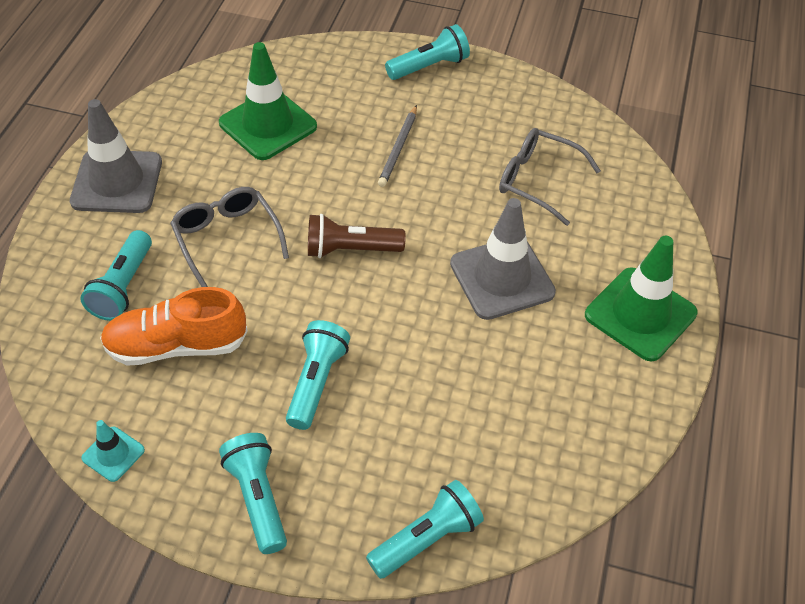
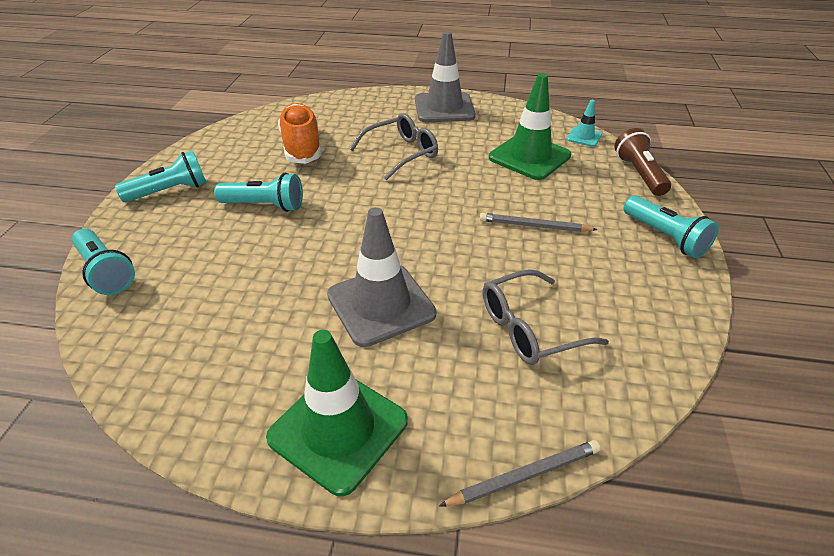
camera: 85 degrees right, 10 degrees down
(113, 454) = (219, 137): turquoise traffic cone -> turquoise traffic cone (584, 137)
(123, 286) = (351, 122): turquoise flashlight -> none
(351, 249) = (401, 210): brown flashlight -> brown flashlight (639, 174)
(537, 181) = (529, 328): grey glasses -> grey glasses turned 135 degrees counterclockwise
(674, 212) = (524, 476): none -> grey pencil

